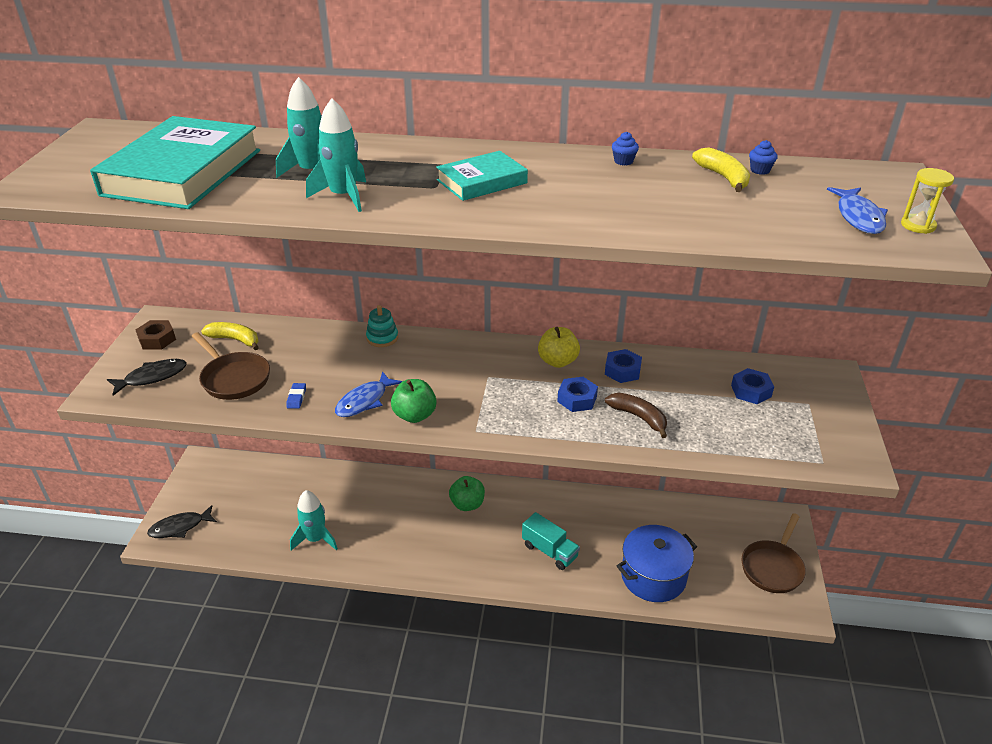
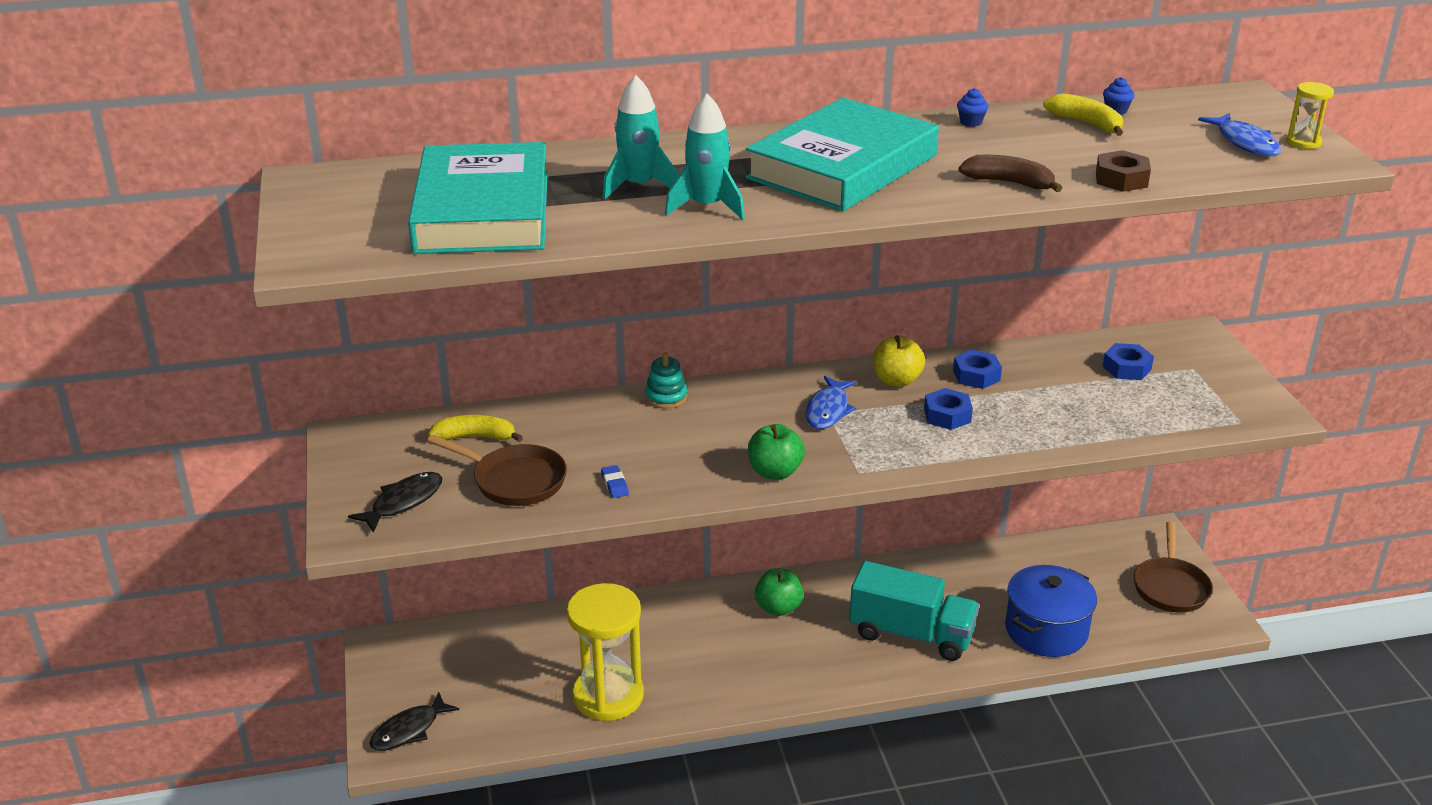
camera: 20 degrees left, 5 degrees down
(157, 339) = (367, 458): brown nut -> brown nut (1121, 179)
(315, 539) = (608, 696): turquoise rocket -> yellow hourglass
(364, 401) = (702, 470): blue fish -> blue fish (828, 410)
(482, 182) = (842, 167): turquoise book -> turquoise book, size x1.88
(549, 551) = (911, 634): turquoise truck -> turquoise truck, size x1.61
(638, 417) = (1027, 419): brown banana -> brown banana (1009, 183)

